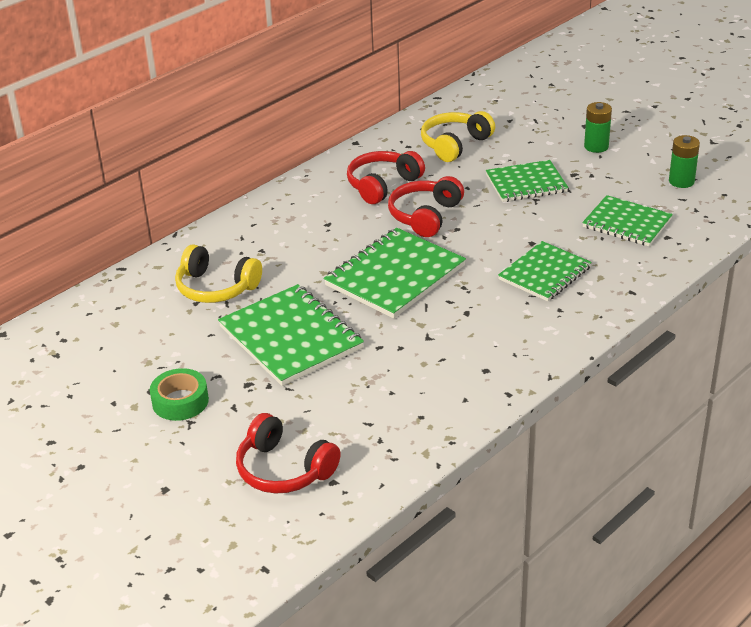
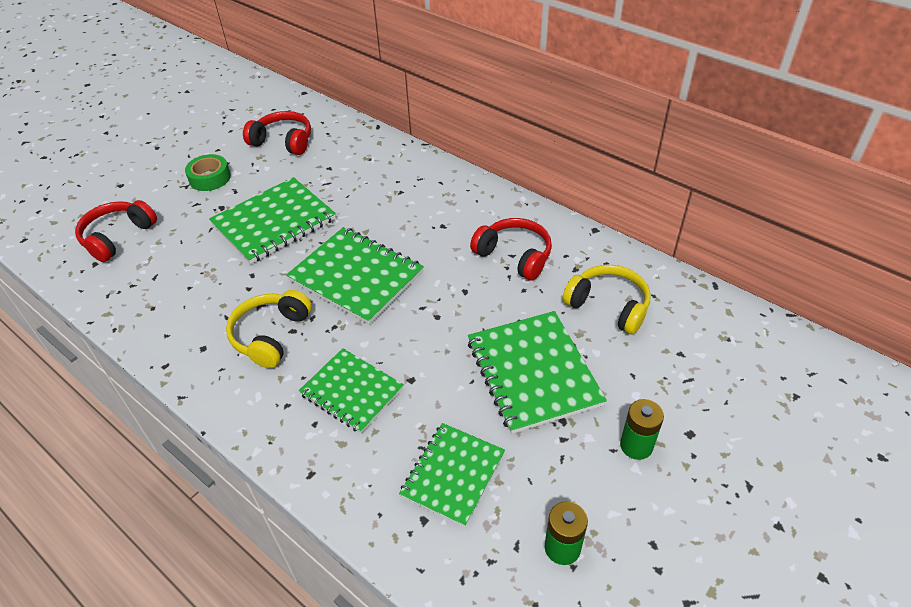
camera: 85 degrees right, 10 degrees up
(216, 288) = (347, 175): yellow headphones -> yellow headphones (271, 335)
(425, 216) = (459, 291): red headphones -> red headphones (283, 141)
(526, 183) = (533, 372): green notebook -> green notebook, size x1.51

